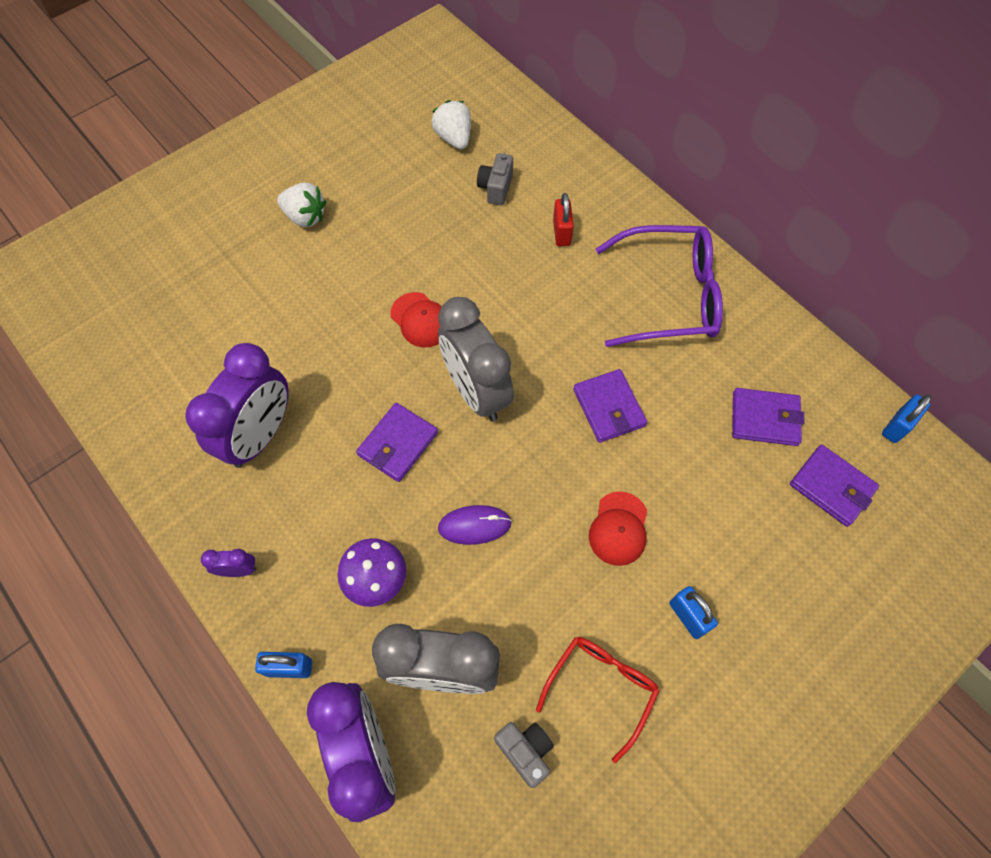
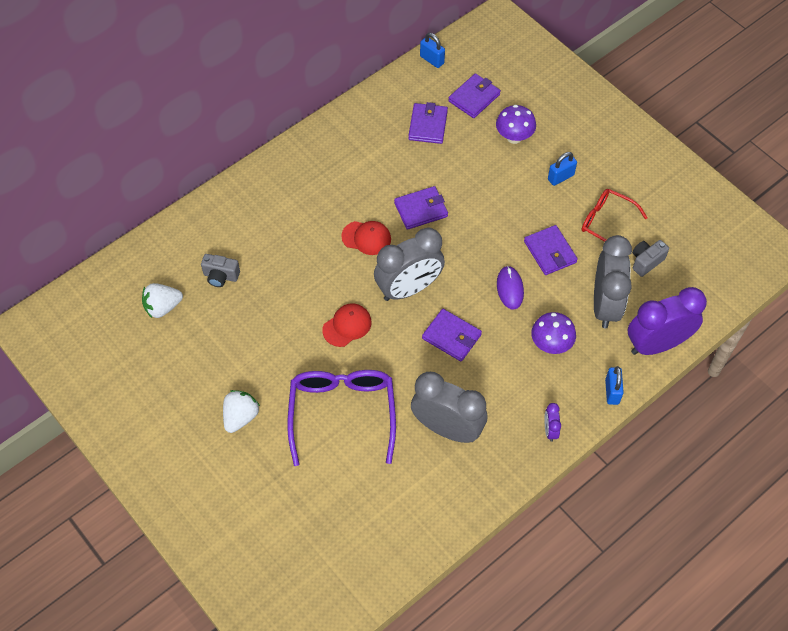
camera: 90 degrees left, 5 degrees down
(260, 435) = (447, 428): purple clock -> grey clock
(541, 589) = (550, 252): none -> purple wallet
(561, 233) = (269, 232): red padlock -> none
(619, 528) = (507, 209): red cap -> red cap (366, 238)
(667, 296) = (330, 170): purple glasses -> purple glasses (342, 414)
(761, 545) = (514, 137): none -> purple mushroom

